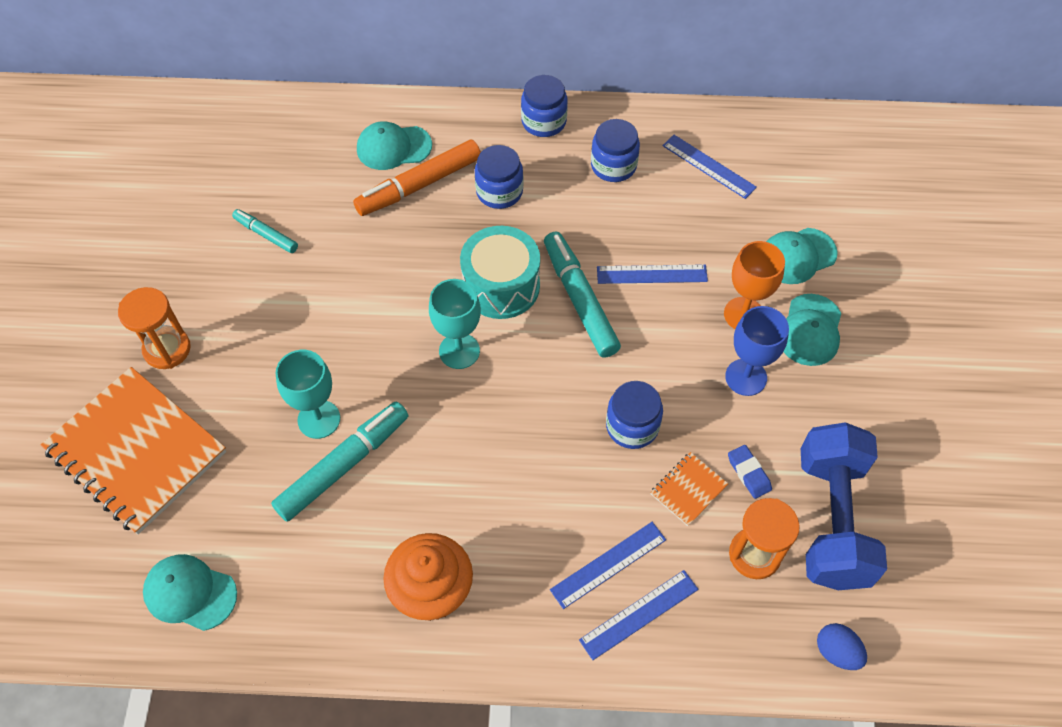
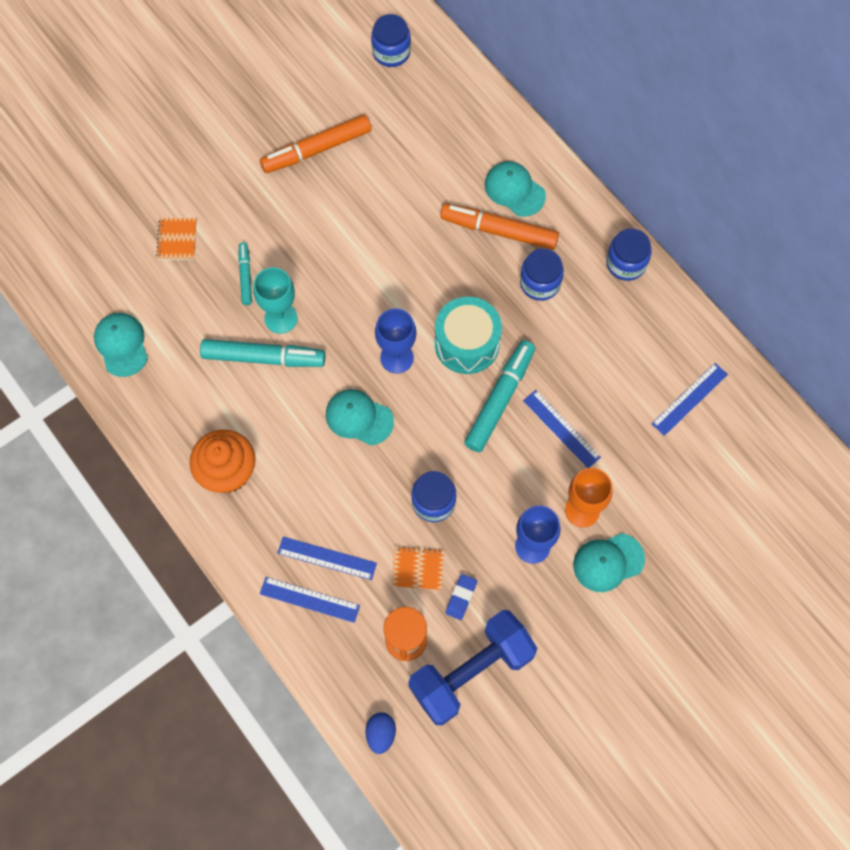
camera: 50 degrees right, 10 degrees up
(136, 451) = (177, 240): orange notebook -> orange notebook, size x0.42
(167, 349) = (252, 195): orange hourglass -> none
(184, 263) = (317, 149): none -> orange marker
(266, 235) = (378, 176): turquoise marker -> turquoise marker (245, 276)
(459, 351) = (397, 358): turquoise goblet -> blue goblet
(613, 166) = (630, 337): blue jar -> blue jar (391, 52)
(708, 166) = (689, 399): blue ruler -> blue ruler turned 45 degrees clockwise
(797, 256) = (664, 512): turquoise cap -> turquoise cap (359, 418)

